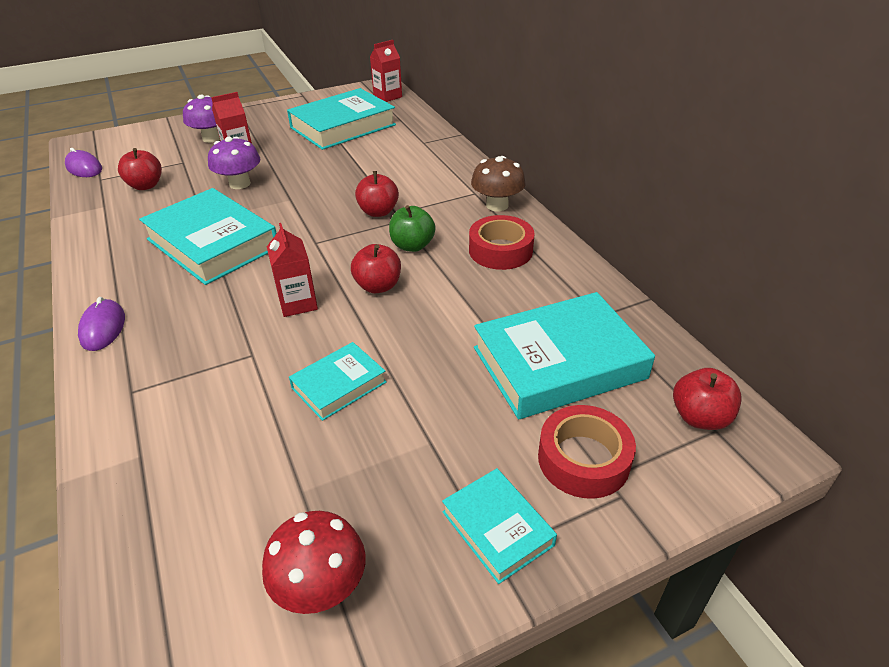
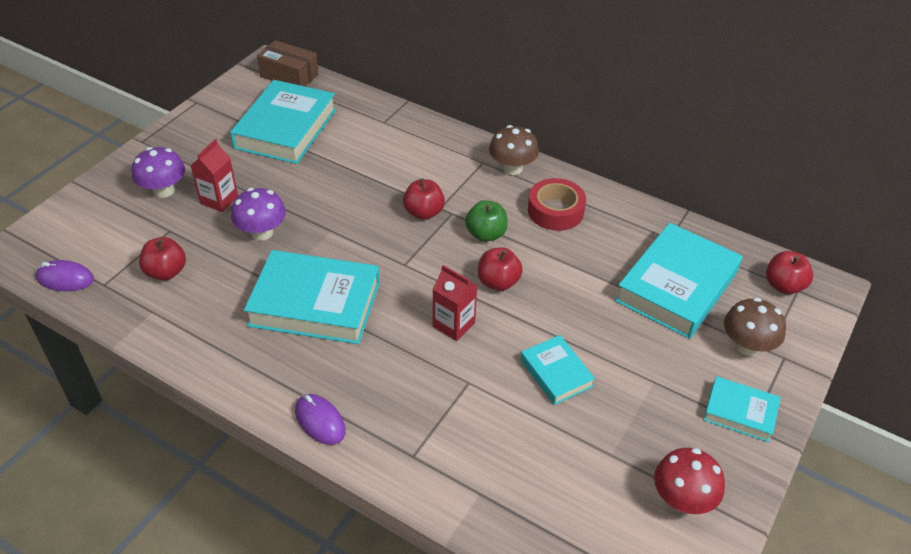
camera: 35 degrees left, 5 degrees up
(339, 385) = (556, 373): turquoise book -> turquoise book turned 45 degrees counterclockwise
(387, 96) = (289, 75): red carton -> brown box
(583, 459) = (747, 346): red tape -> brown mushroom

